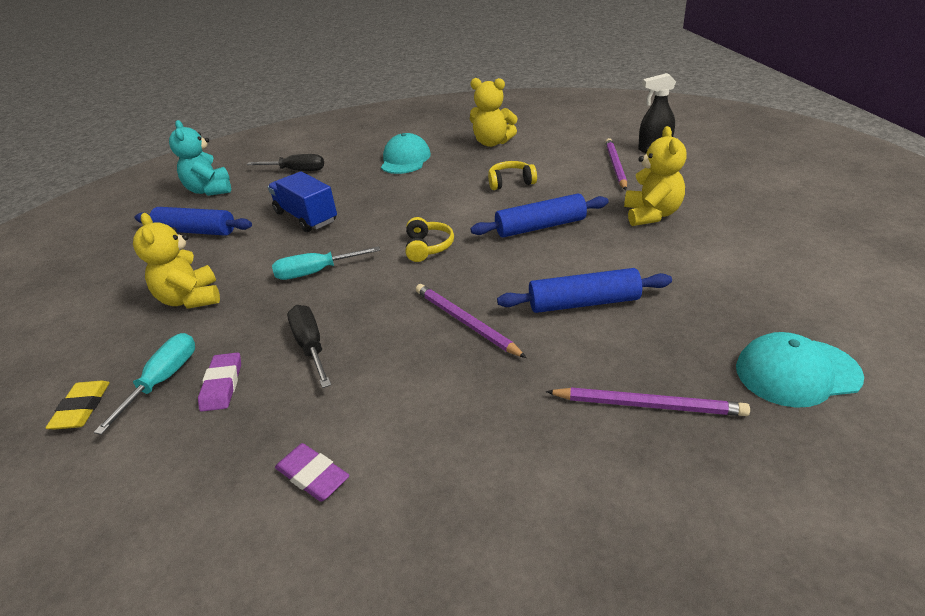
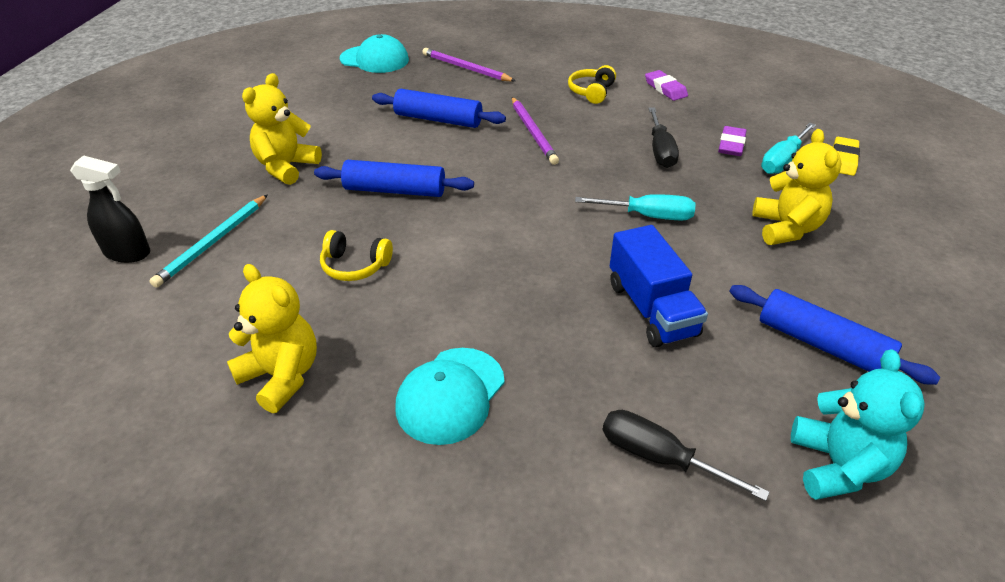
camera: 160 degrees left, 5 degrees up
(428, 247) = (520, 206): yellow headphones -> yellow headphones (591, 92)
(615, 166) = (213, 242): purple pencil -> turquoise pencil

